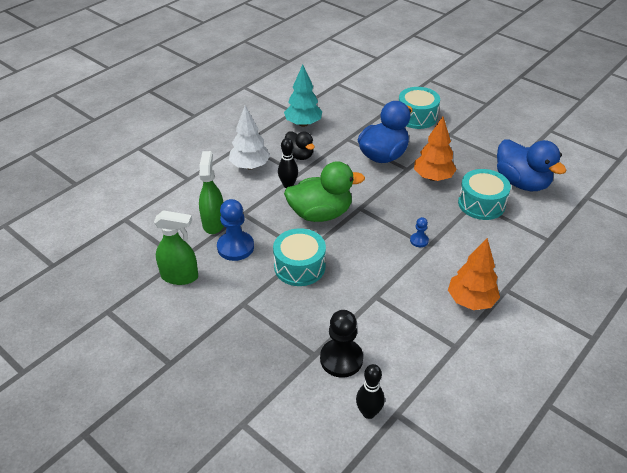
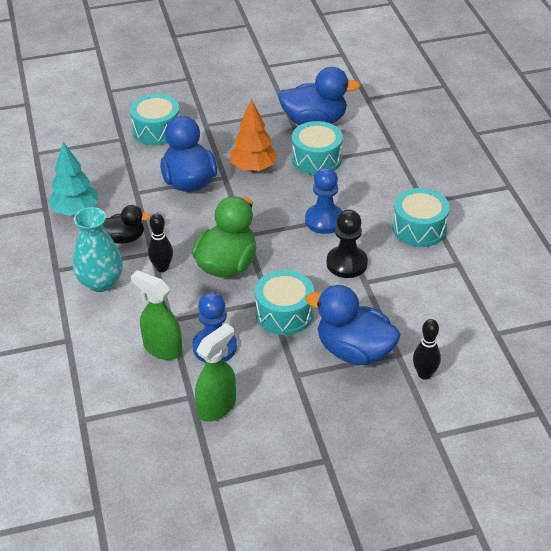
camera: 55 degrees left, 0 degrees up
(250, 166) = (100, 282): white tree -> turquoise vase
(294, 326) = (354, 351): none -> blue duck
(341, 359) = (416, 338): black pawn -> black pawn (346, 263)
(368, 412) = (483, 349): black bowling pin -> black bowling pin (424, 374)
(419, 240) = (324, 220): blue pawn -> blue pawn, size x1.99
(471, 301) = (419, 228): orange tree -> turquoise drum

